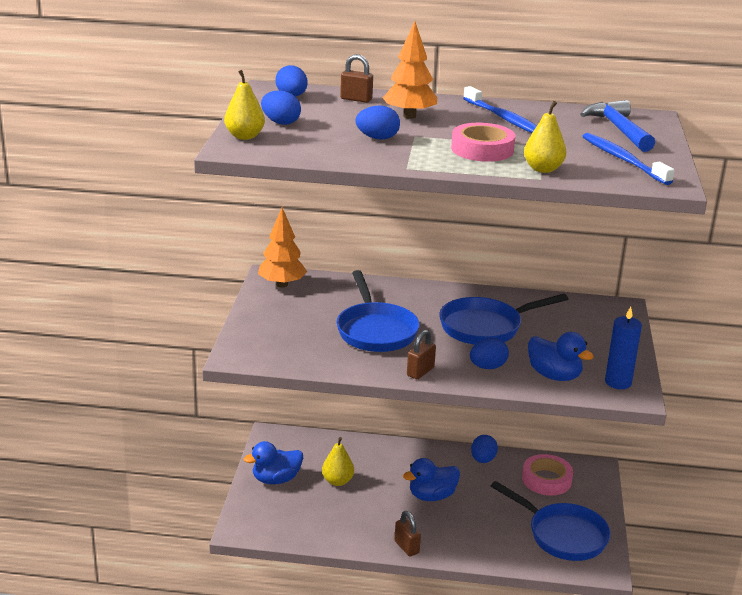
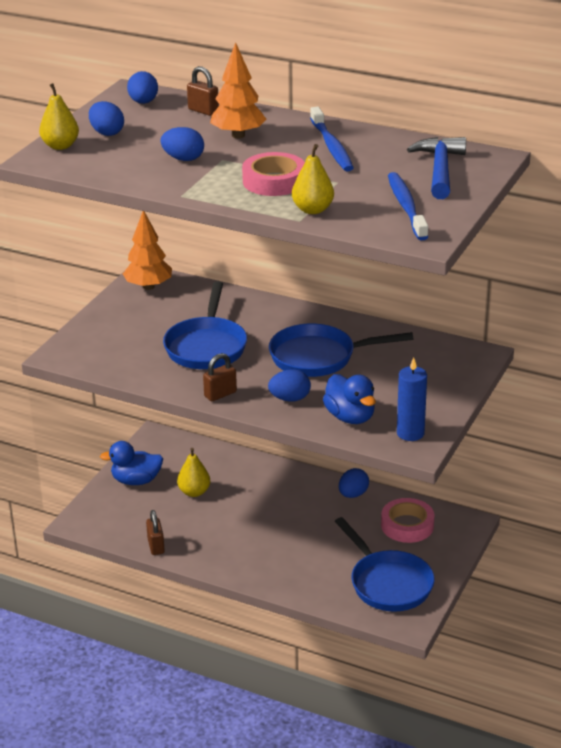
camera: 20 degrees right, 5 degrees up
(406, 547) = (224, 567): brown padlock -> brown padlock (156, 546)
(432, 496) = (278, 522): blue duck -> none

